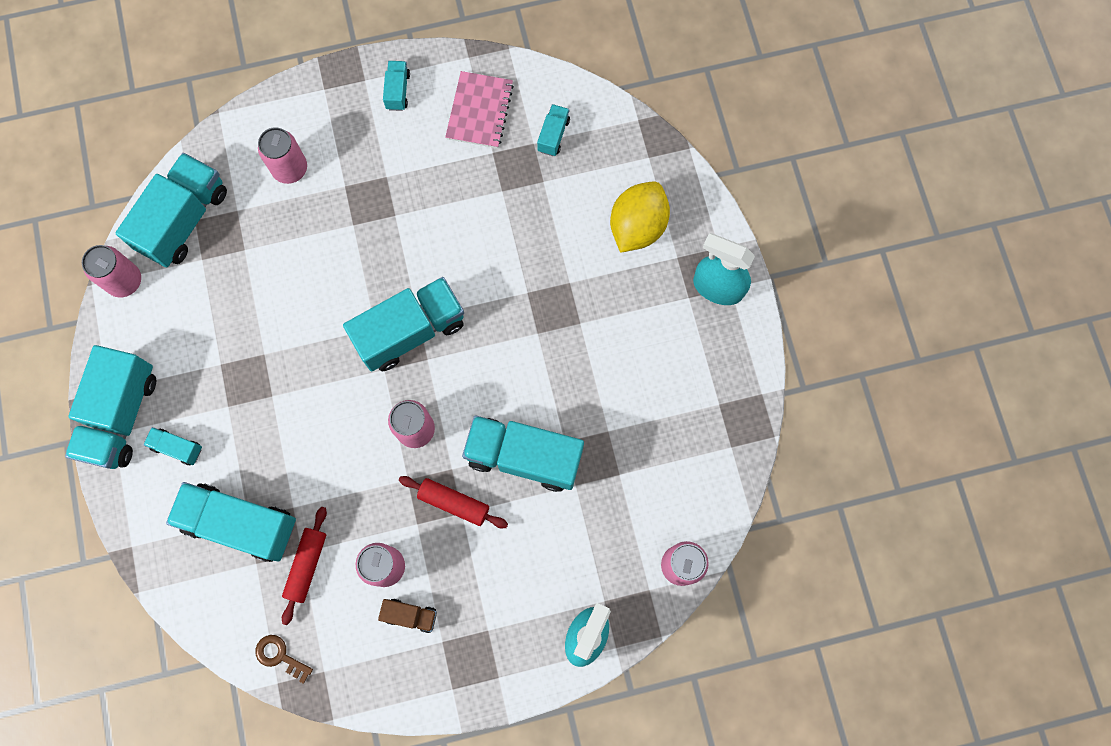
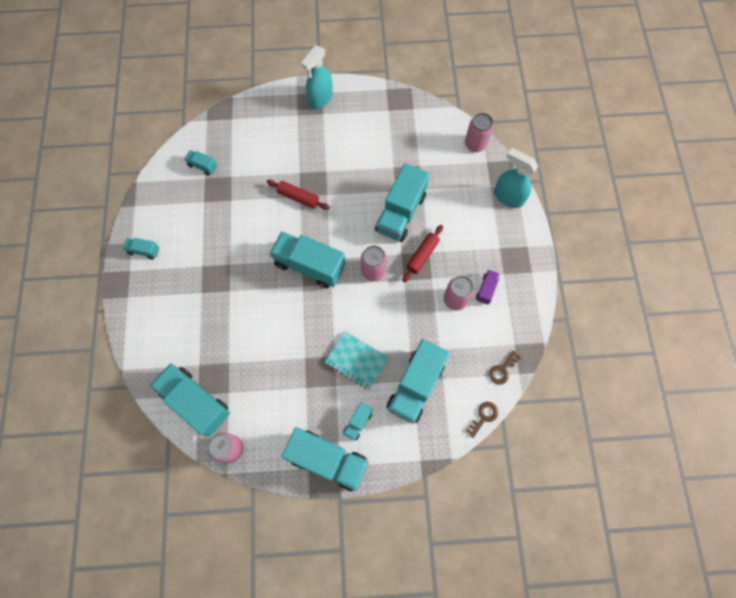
camera: 80 degrees left, 5 degrees down
(204, 634) = (483, 417): none -> brown key
(268, 429) = (356, 360): none -> turquoise notebook
(290, 169) = (179, 326): pink can -> none
(307, 565) = (448, 346): red rolling pin -> red rolling pin (298, 197)
(410, 331) = (309, 265): turquoise truck -> turquoise truck turned 45 degrees counterclockwise
(410, 615) = (486, 289): brown truck -> purple truck
(479, 111) = (173, 205): pink notebook -> none
(637, 226) = (273, 131): yellow lemon -> none

